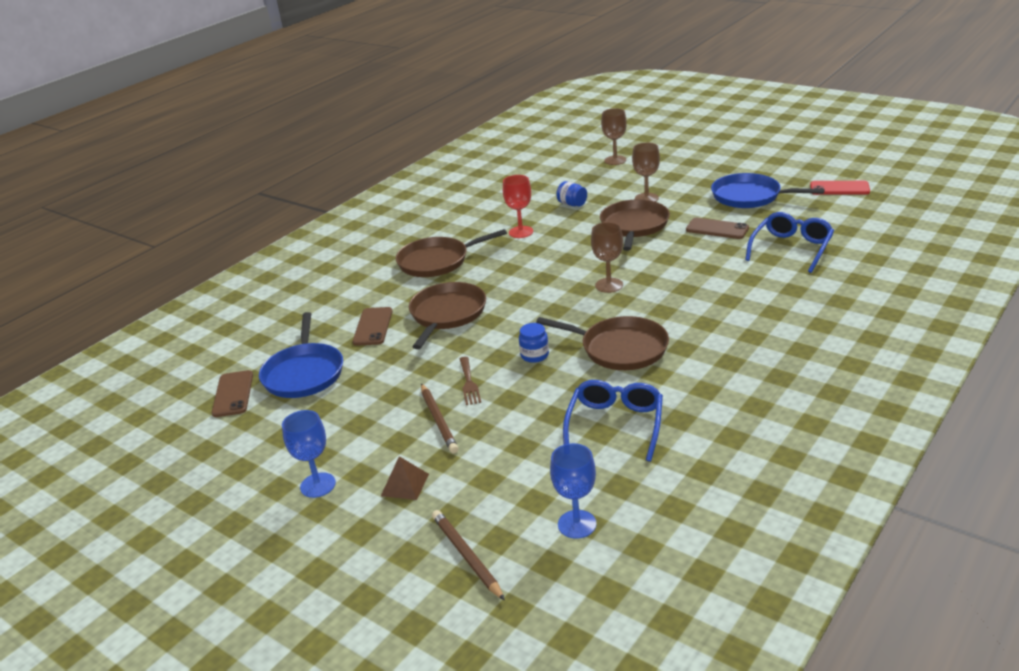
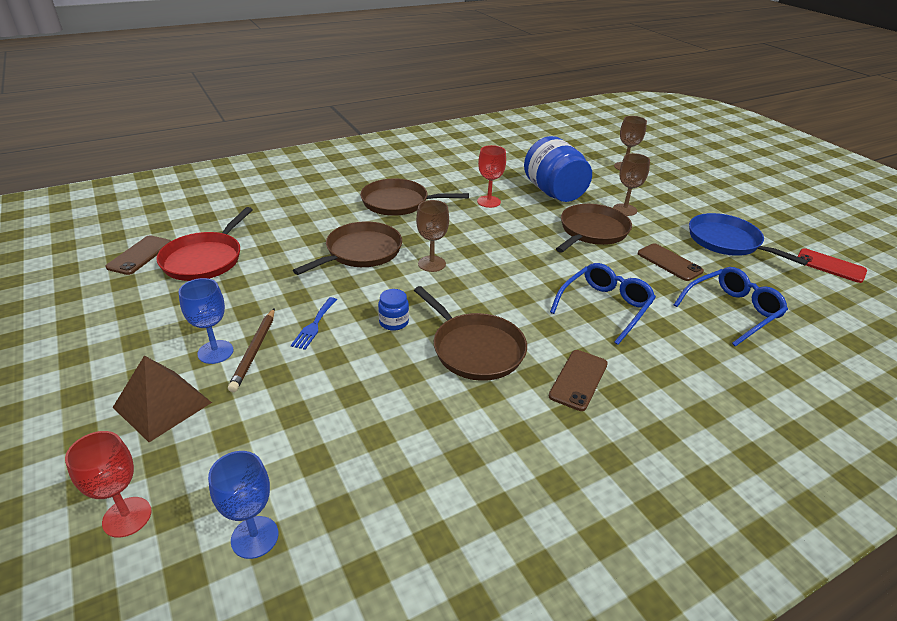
camera: 20 degrees right, 5 degrees up
(304, 373) = (205, 259): blue pan -> red pan
(318, 485) = (102, 369): blue goblet -> blue goblet (215, 352)
(373, 327) = (295, 240): brown phone -> brown phone (578, 380)
(404, 485) = (162, 405): brown pyramid -> brown pyramid, size x1.69
(466, 556) = (127, 517): brown pencil -> red goblet
(469, 383) = (314, 325): brown fork -> blue fork
(572, 204) = (554, 192): blue jar -> blue jar, size x2.33
(609, 285) = (520, 279): brown goblet -> brown goblet (431, 264)
(615, 425) = (397, 433): blue glasses -> blue glasses (605, 307)

